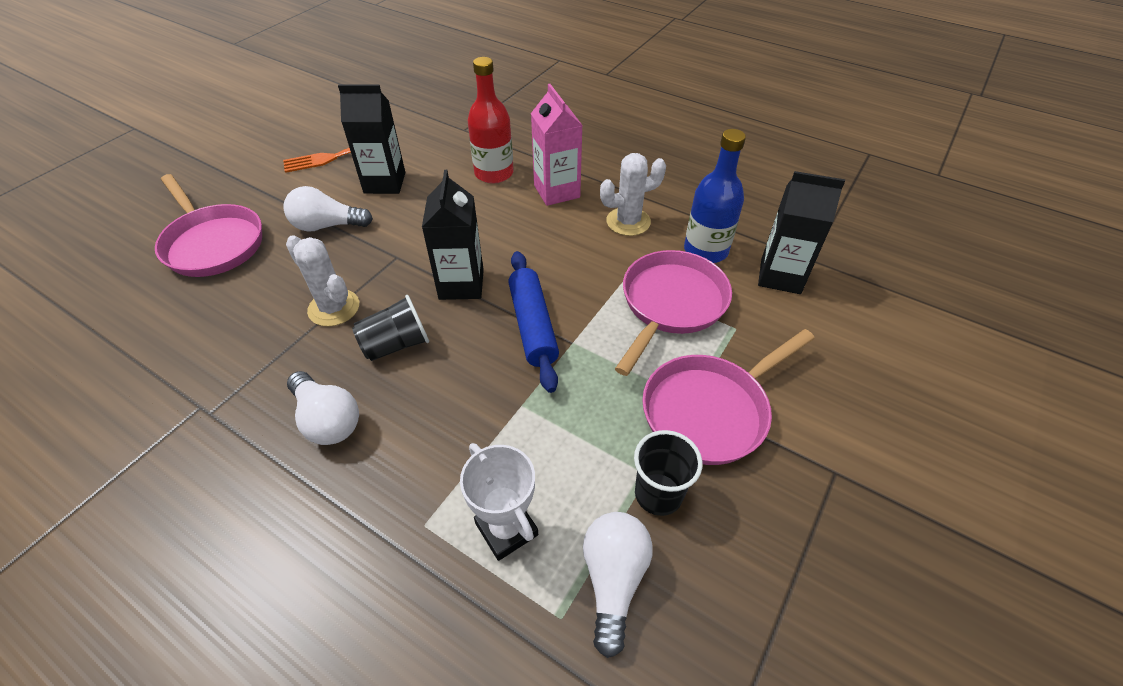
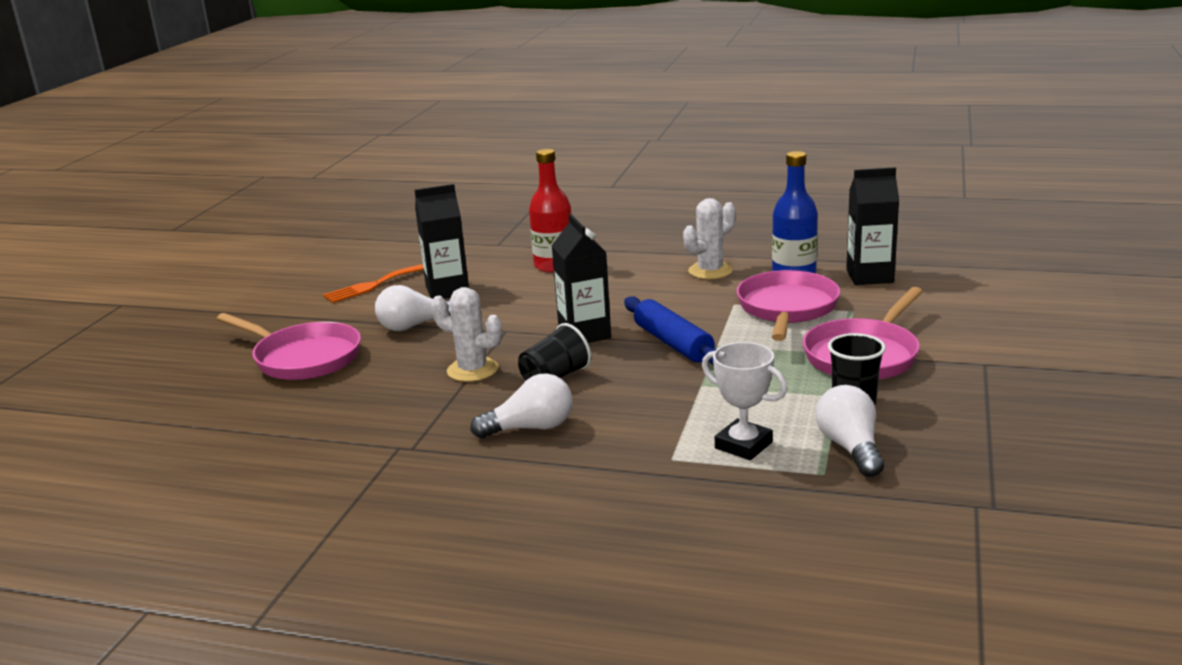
camera: 15 degrees left, 25 degrees down
(327, 420) = (531, 428): white light bulb -> white light bulb turned 45 degrees counterclockwise
(556, 191) = (627, 266): pink carton -> none

